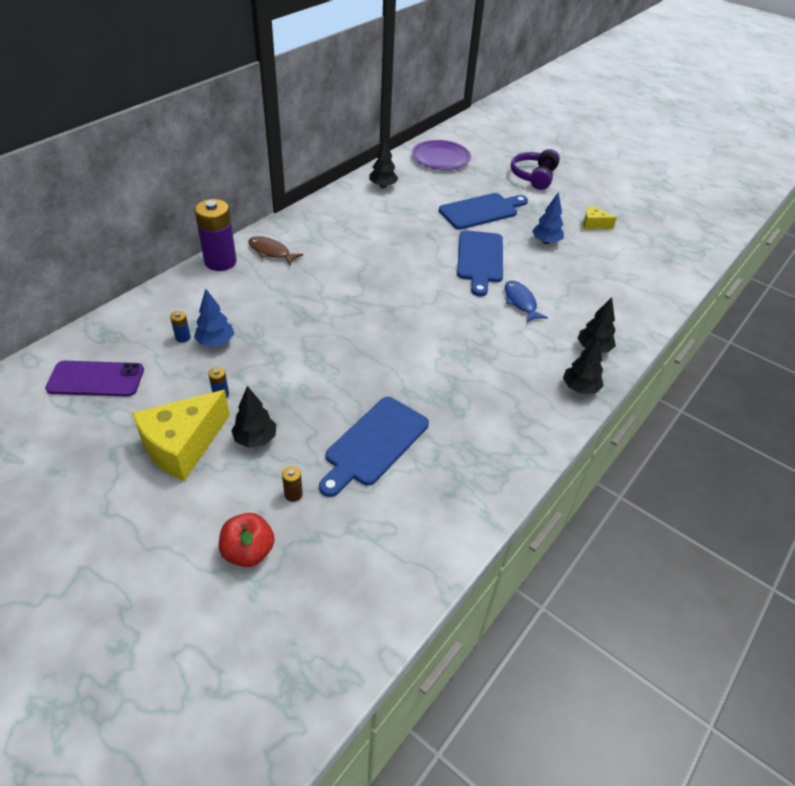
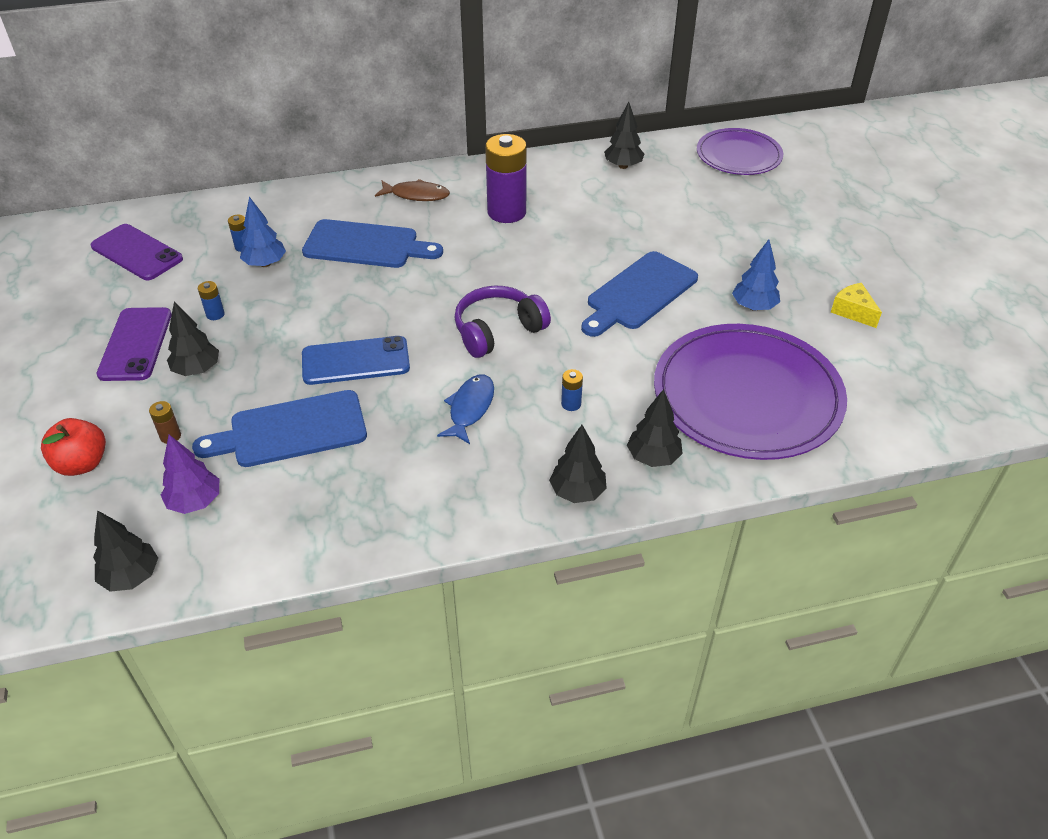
camera: 40 degrees right, 0 degrees up
(182, 445) = (136, 344): yellow cheese -> purple phone
(220, 262) = (357, 186): purple battery -> purple battery (506, 212)
(271, 252) = (416, 195): brown fish -> brown fish turned 120 degrees clockwise
(362, 377) = (355, 361): none -> blue phone
(367, 527) = (195, 502): none -> purple tree
(385, 603) = (131, 576): none -> black tree
(481, 211) = (712, 237): blue cutting board -> blue cutting board (366, 245)
(518, 340) = (571, 404): none -> blue battery
(520, 302) = (628, 363): blue fish -> blue fish (470, 408)
(534, 176) = (842, 220): purple headphones -> purple headphones (497, 331)
(597, 292) = (747, 396): none -> purple plate

